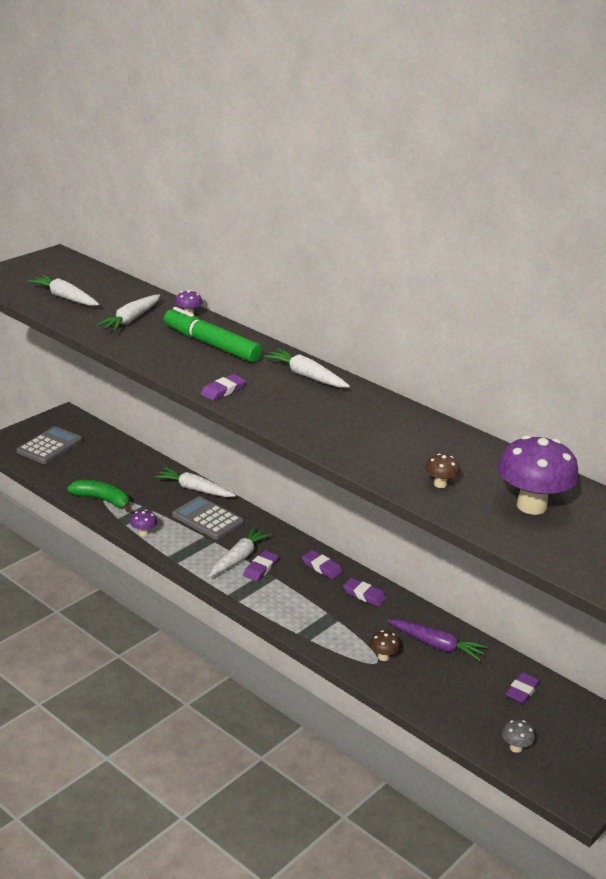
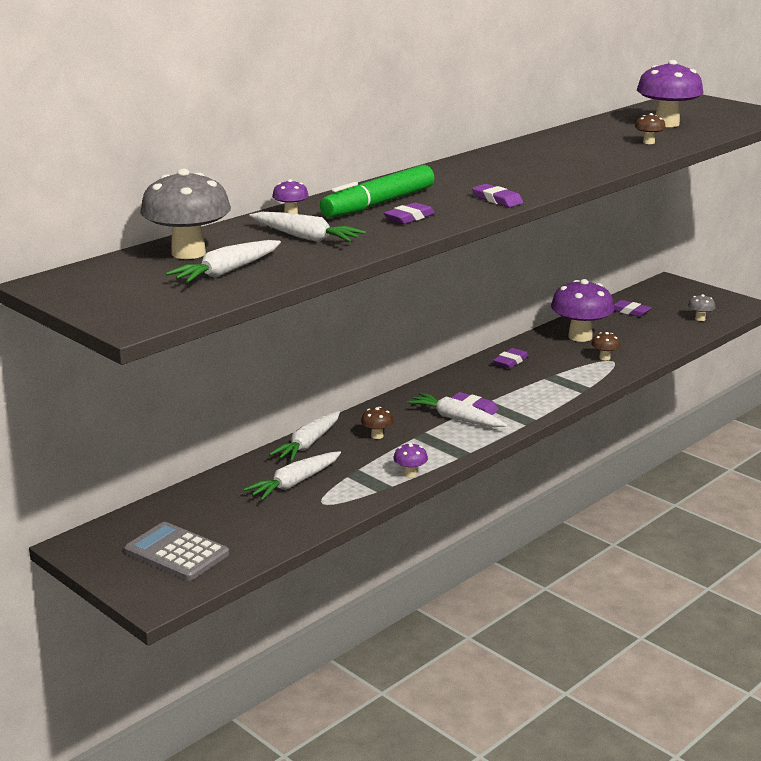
camera: 85 degrees left, 5 degrees down
(102, 500) = (333, 503): green banana -> none
(104, 286) = (188, 253): none -> grey mushroom
(207, 519) = (377, 436): grey calculator -> brown mushroom
(306, 376) = (452, 172): white carrot -> white carrot (294, 483)
(322, 567) = (467, 378): purple eraser -> purple eraser (409, 217)
(436, 645) = (580, 337): purple carrot -> purple mushroom

